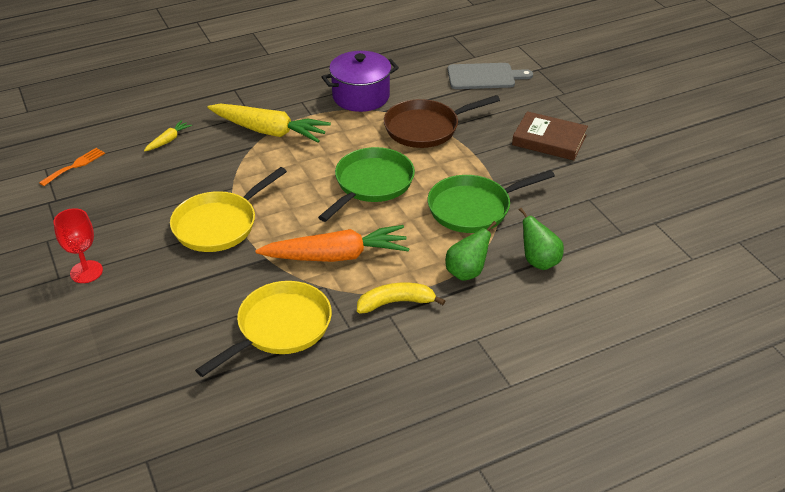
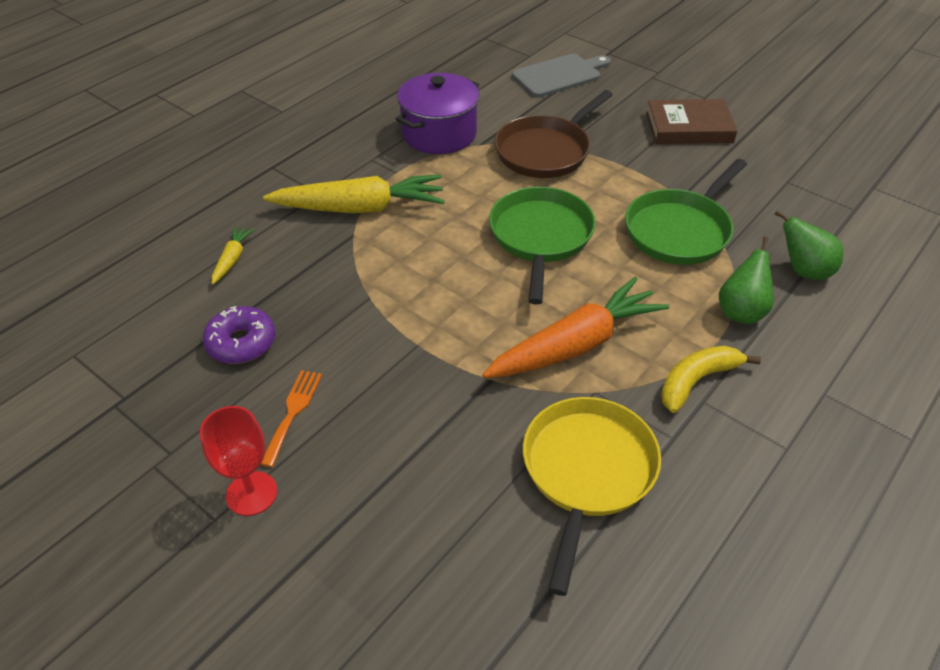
camera: 25 degrees left, 5 degrees up
(75, 166) = (118, 337): orange fork -> orange fork (292, 412)
(138, 190) = (241, 343): none -> purple donut
(219, 224) = (391, 354): yellow pan -> none

